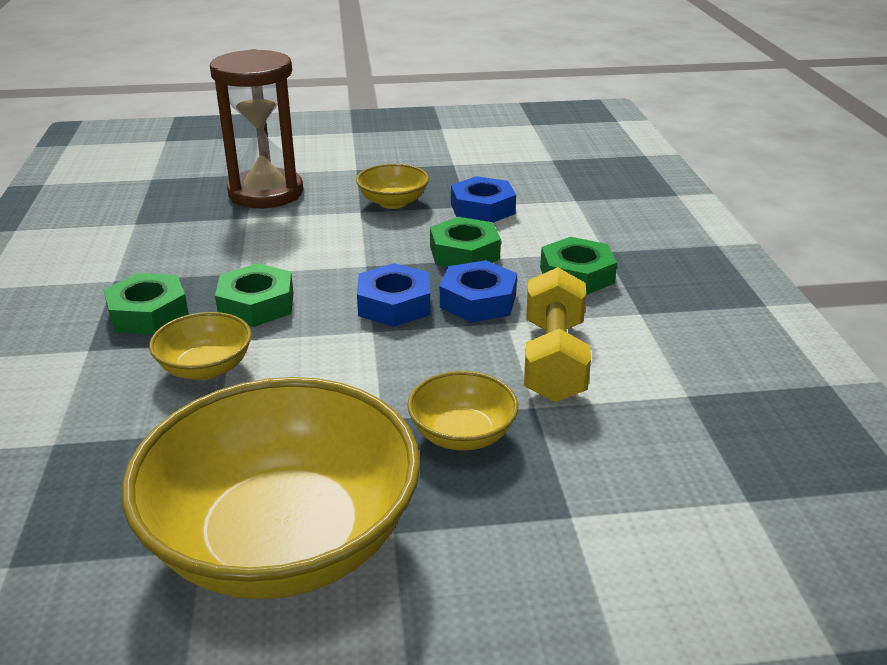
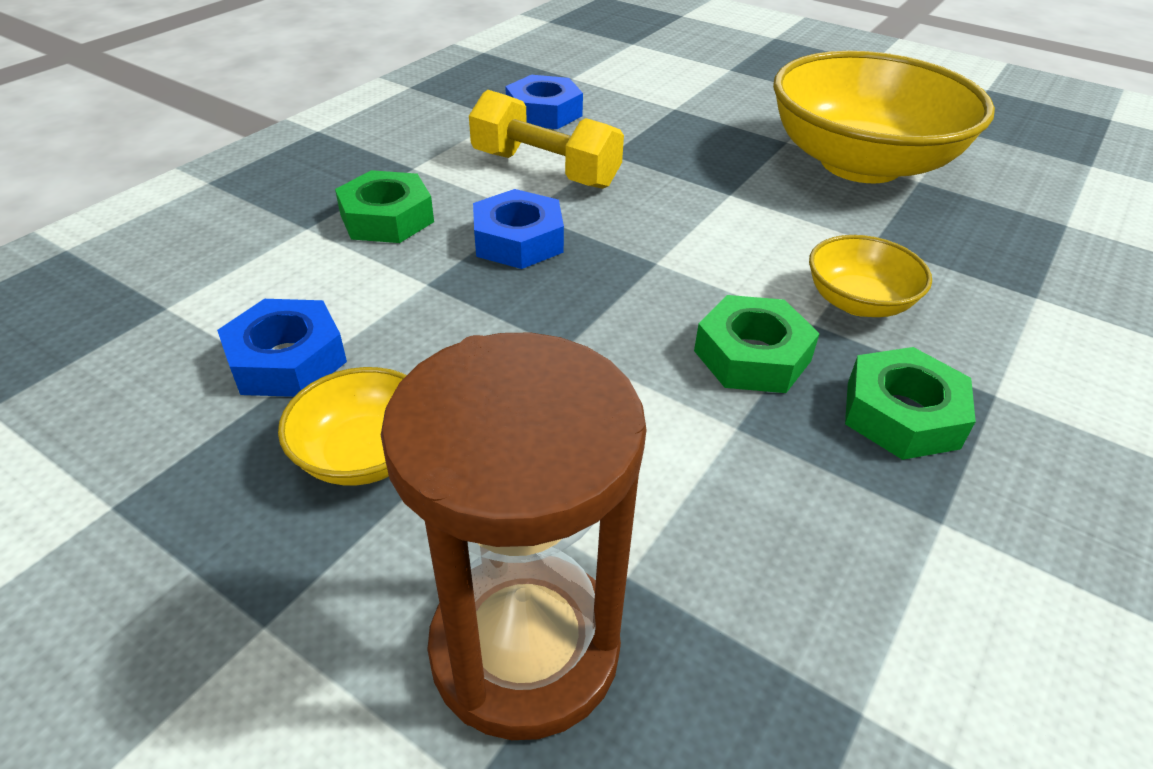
camera: 140 degrees left, 10 degrees up
(394, 304) = (601, 277): blue nut -> blue nut (544, 112)
(462, 434) = (684, 161): yellow bowl -> none
(464, 253) = (435, 301): green nut -> none
(553, 360) = (545, 170): yellow dumbbell -> yellow dumbbell turned 75 degrees clockwise

